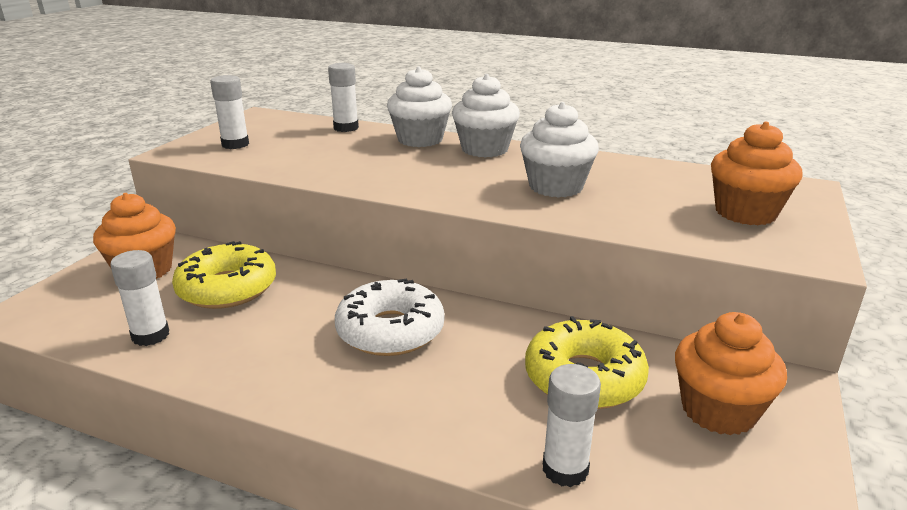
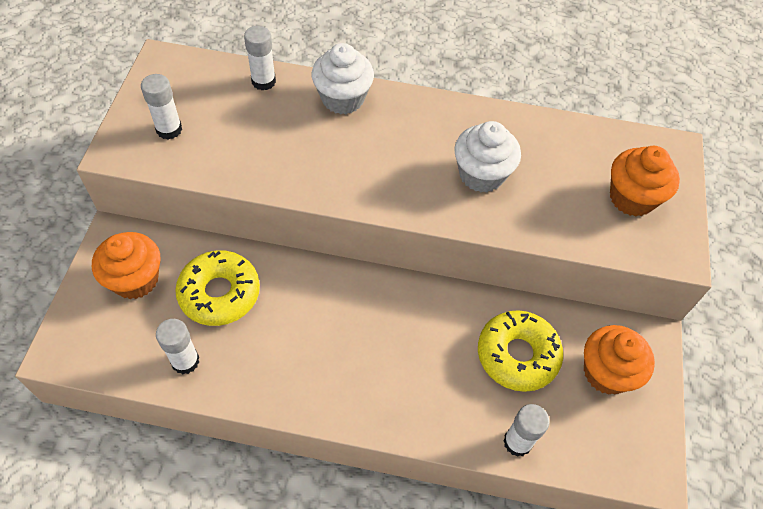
camera: 15 degrees left, 30 degrees up
(390, 331) = (369, 326): white donut -> none
(484, 149) = (407, 112): white cupcake -> none

